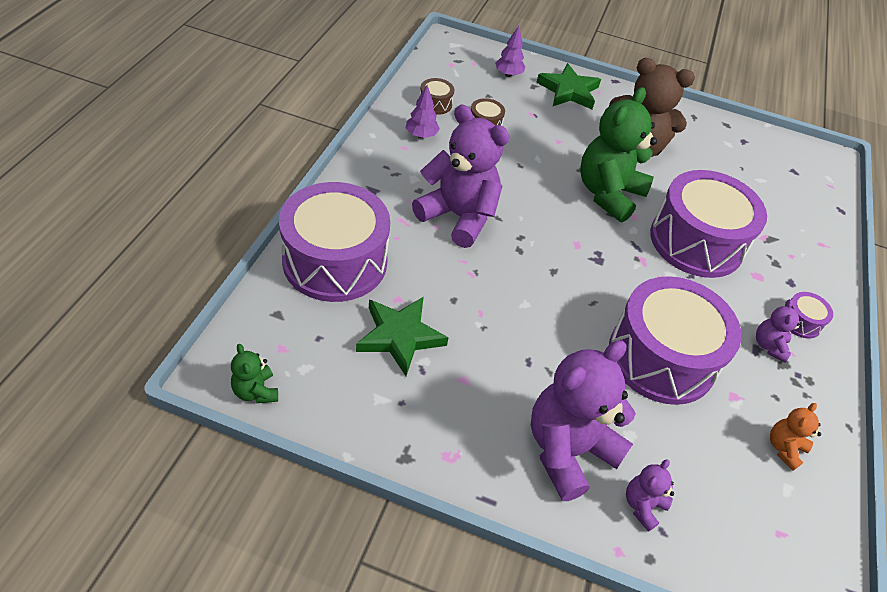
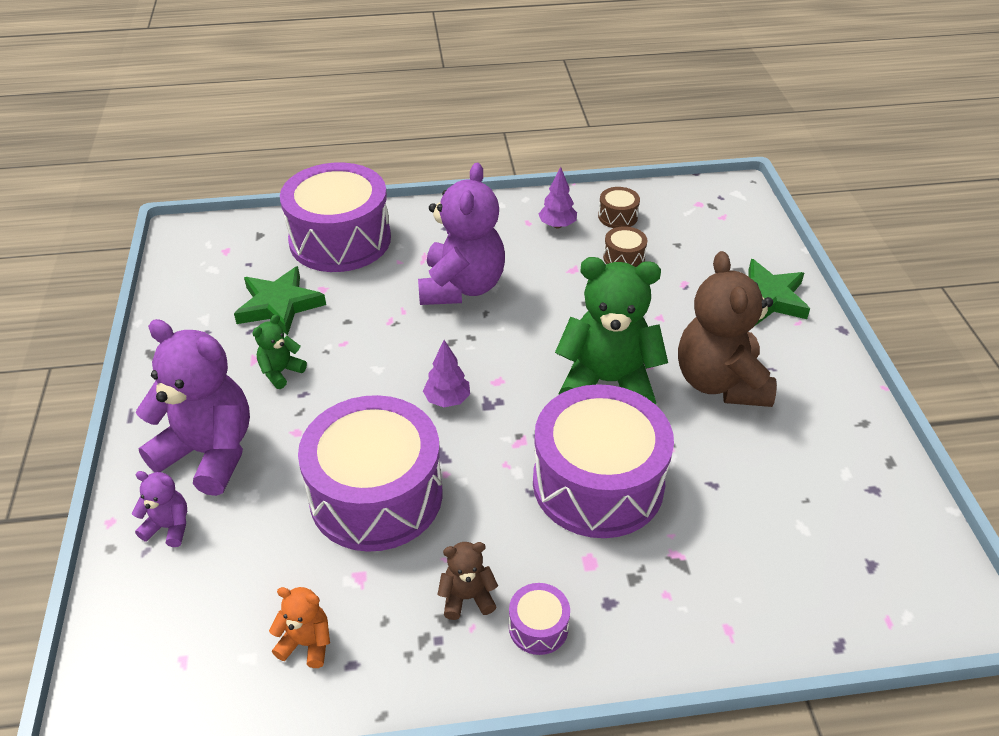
camera: 70 degrees right, 5 degrees down
(255, 391) = (176, 255): green teddy bear -> green teddy bear (281, 372)
(508, 74) = (735, 245): purple tree -> purple tree (447, 400)
(769, 346) = (467, 597): purple teddy bear -> brown teddy bear

